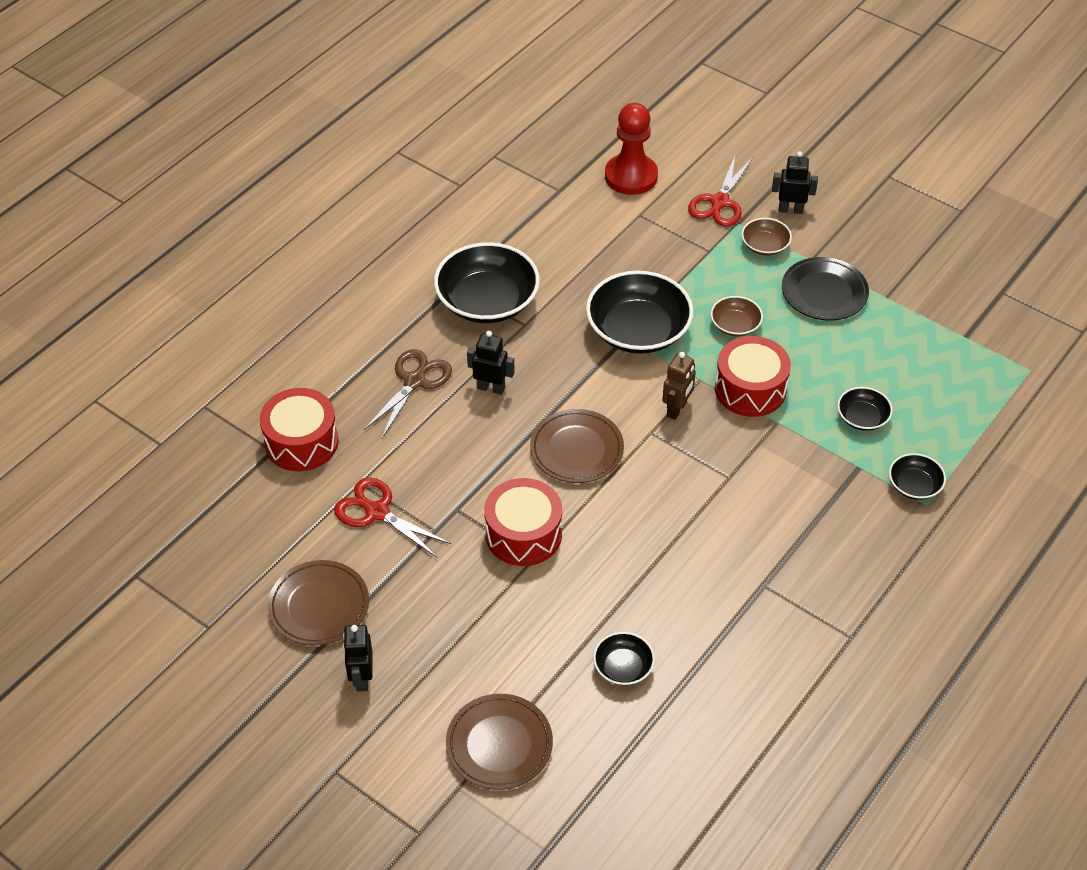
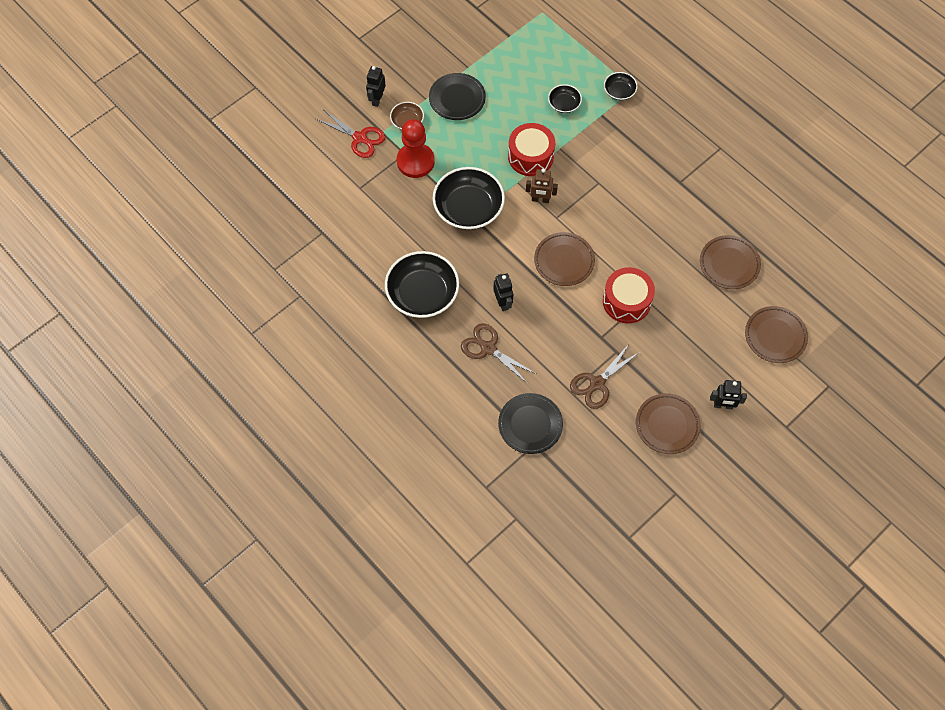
camera: 80 degrees left, 15 degrees up
(301, 442) = (530, 425): red drum -> black plate
(377, 512) = (597, 383): red scissors -> brown scissors
(491, 388) = (503, 302): black robot -> black robot turned 135 degrees clockwise
(623, 667) = (729, 264): black bowl -> brown plate
(631, 176) = (320, 185): red pawn -> red pawn (415, 161)
(677, 409) = (540, 199): brown robot -> brown robot turned 150 degrees clockwise
(735, 325) = (475, 153): brown bowl -> none

